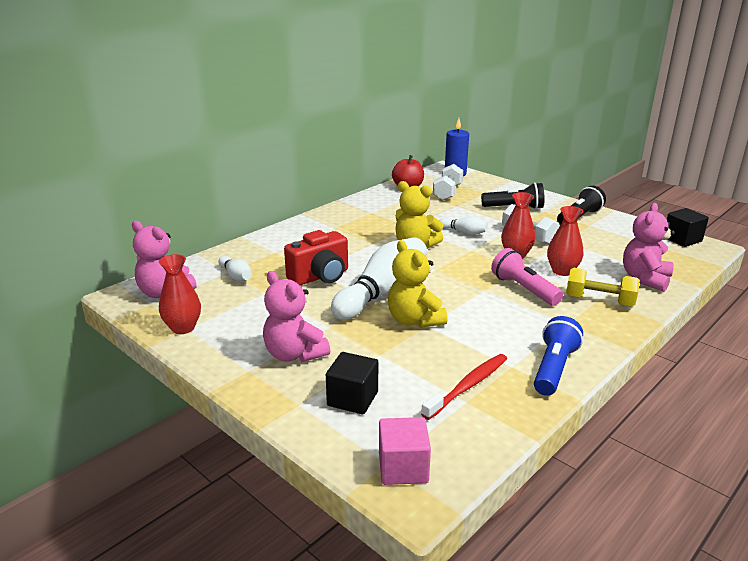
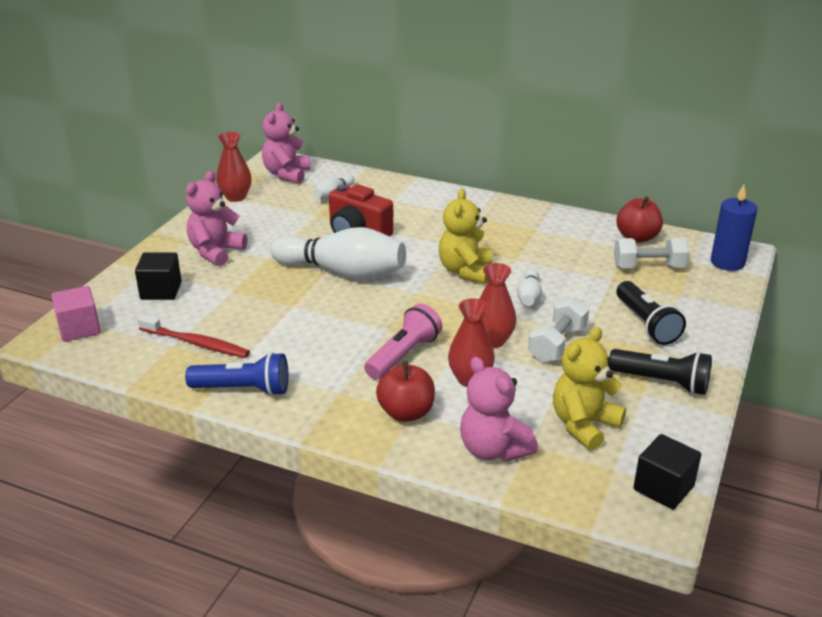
camera: 70 degrees right, 5 degrees up
(414, 320) = (299, 297): yellow teddy bear -> yellow teddy bear (583, 425)
(599, 301) = (406, 412): yellow dumbbell -> red apple
(645, 279) = (493, 449): pink teddy bear -> pink teddy bear turned 135 degrees counterclockwise

